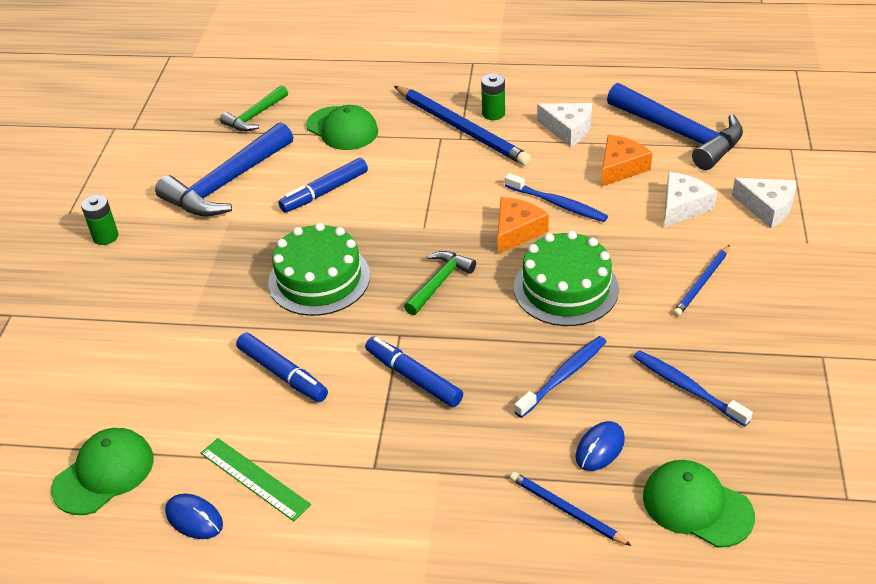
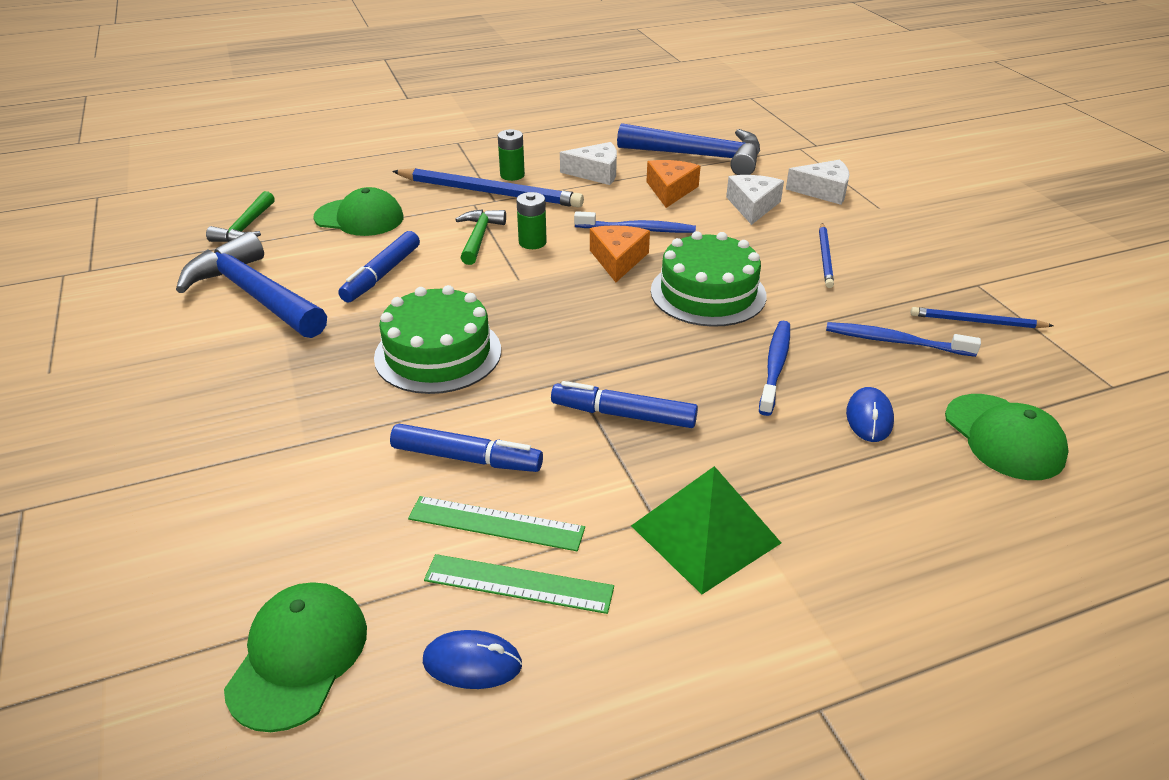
camera: 30 degrees left, 5 degrees down
(105, 237) = (121, 383): green battery -> green battery (532, 242)
(226, 184) = (254, 294): blue hammer -> blue hammer turned 120 degrees clockwise
(269, 430) = (496, 524): none -> green ruler
(398, 492) = (705, 534): none -> green pyramid
(439, 282) = (576, 321): green hammer -> green hammer (479, 237)
(566, 510) = (893, 486): blue pencil -> blue pencil (976, 322)
(697, 506) = (1004, 437): green cap -> green cap turned 120 degrees counterclockwise

